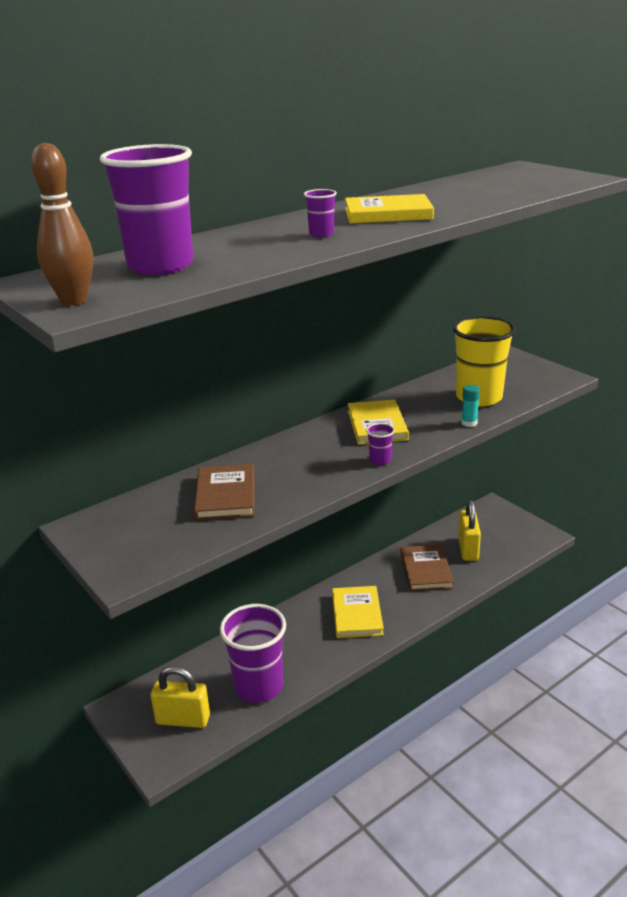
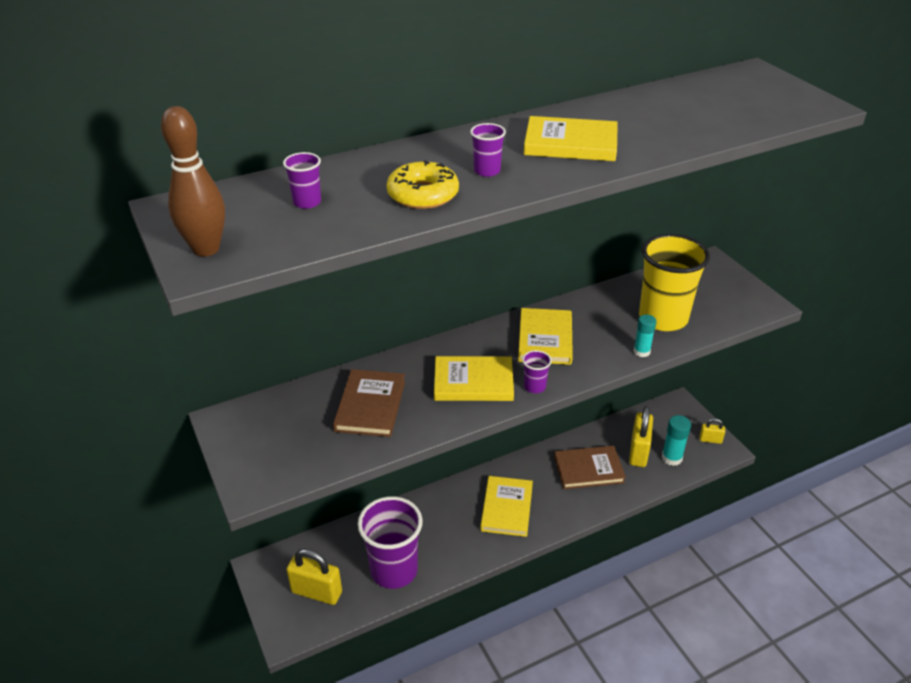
camera: 10 degrees right, 10 degrees up
(160, 266) = (307, 202): purple cup -> purple cup, size x0.41
(269, 251) = (423, 194): none -> yellow donut
(320, 465) = (473, 382): none -> yellow book
(426, 570) = (588, 469): brown book -> brown book turned 75 degrees clockwise
(500, 549) = (671, 458): none -> turquoise glue stick
(530, 530) = (710, 440): none -> yellow padlock

